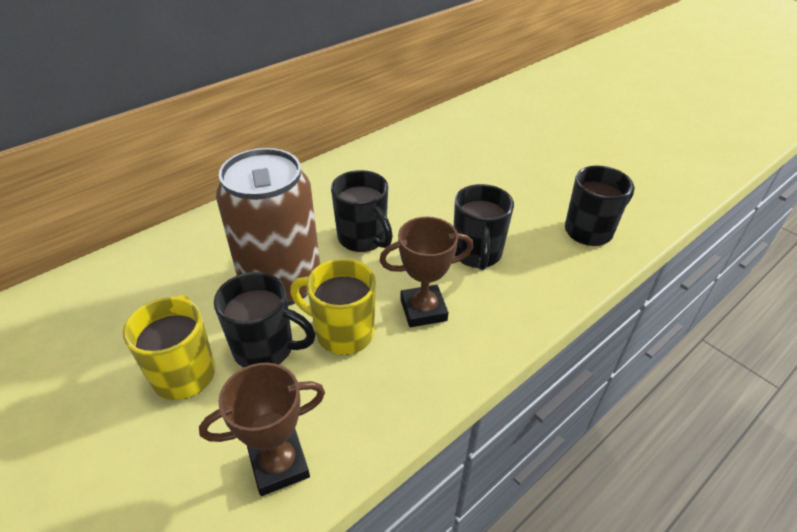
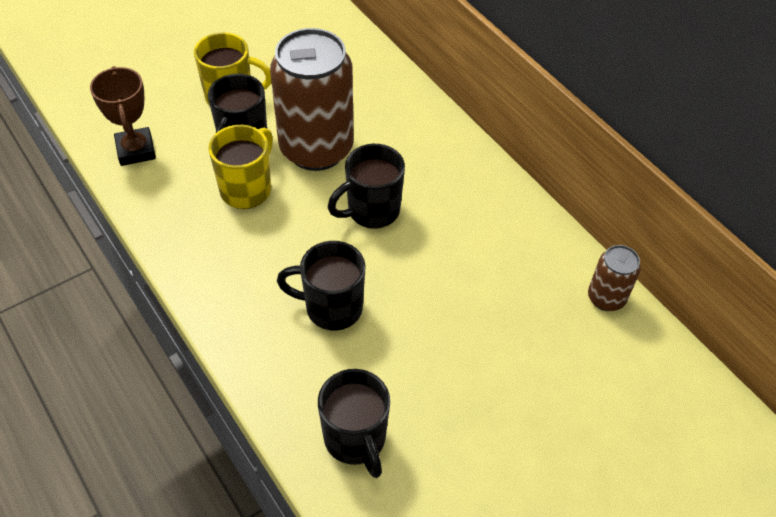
camera: 95 degrees right, 10 degrees up
(423, 310) = (260, 249): brown trophy -> none
(427, 127) = (606, 298): none -> brown can

